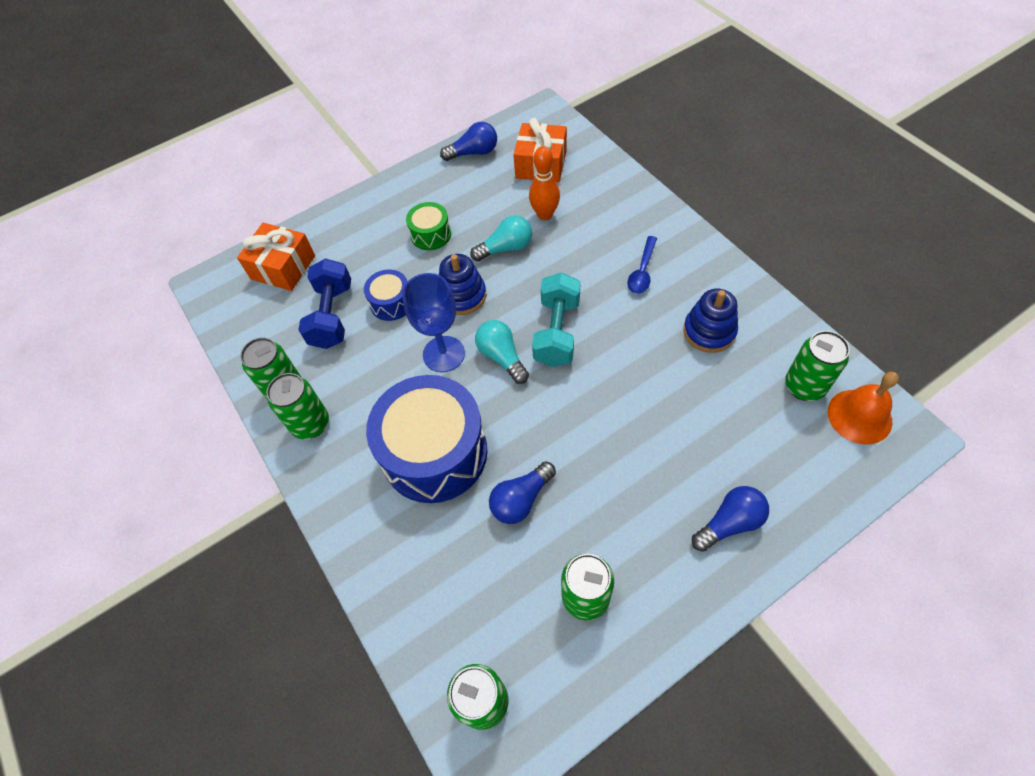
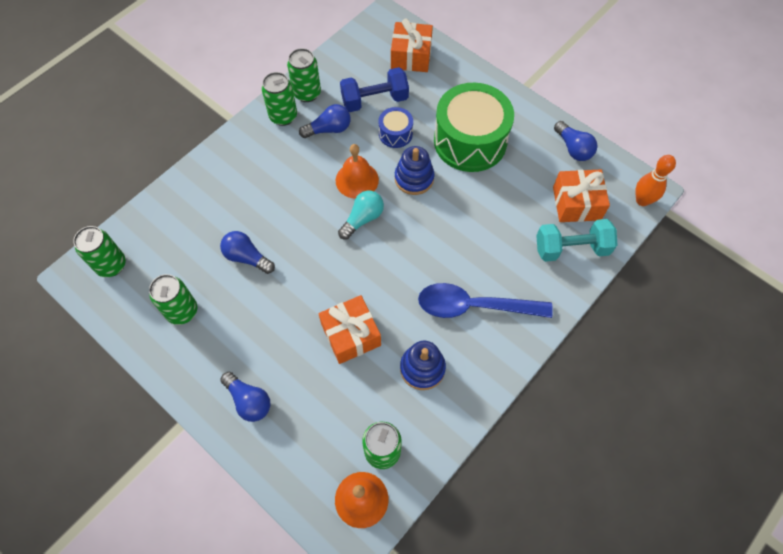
camera: 70 degrees right, 5 degrees up
(355, 373) = (329, 129): none -> blue light bulb
(431, 234) = (470, 141): green drum -> green drum, size x2.14
(434, 452) = (274, 195): blue drum -> none
(443, 354) = (357, 180): blue goblet -> orange bell
(506, 248) = (471, 197): turquoise light bulb -> none
(545, 214) = (517, 218): orange bowling pin -> orange bowling pin (642, 200)
(557, 332) = (395, 252): turquoise dumbbell -> turquoise dumbbell (571, 248)
(642, 271) = (474, 306): blue spoon -> blue spoon, size x1.90
(656, 394) = (351, 335): none -> orange gift

